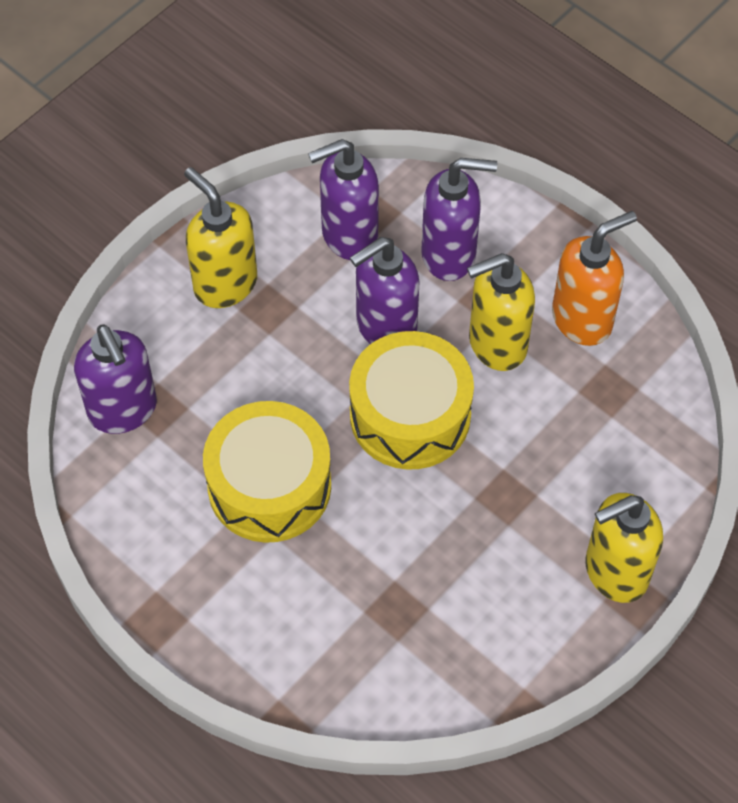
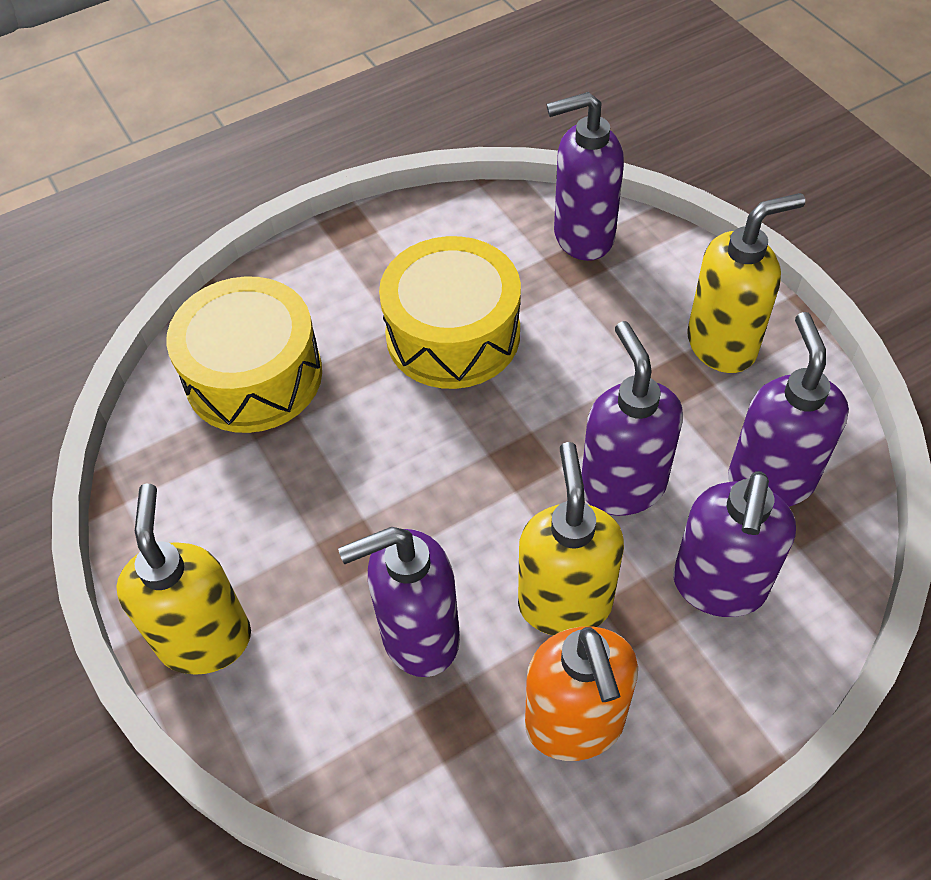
camera: 110 degrees right, 5 degrees down
(410, 415) = (493, 481): yellow drum -> yellow drum (254, 376)
(557, 429) = (418, 636): none -> purple soap dispenser

